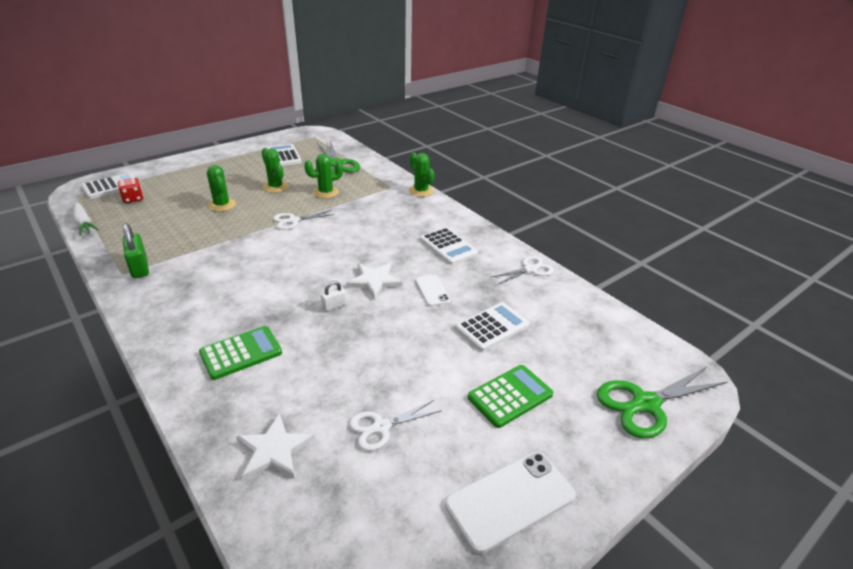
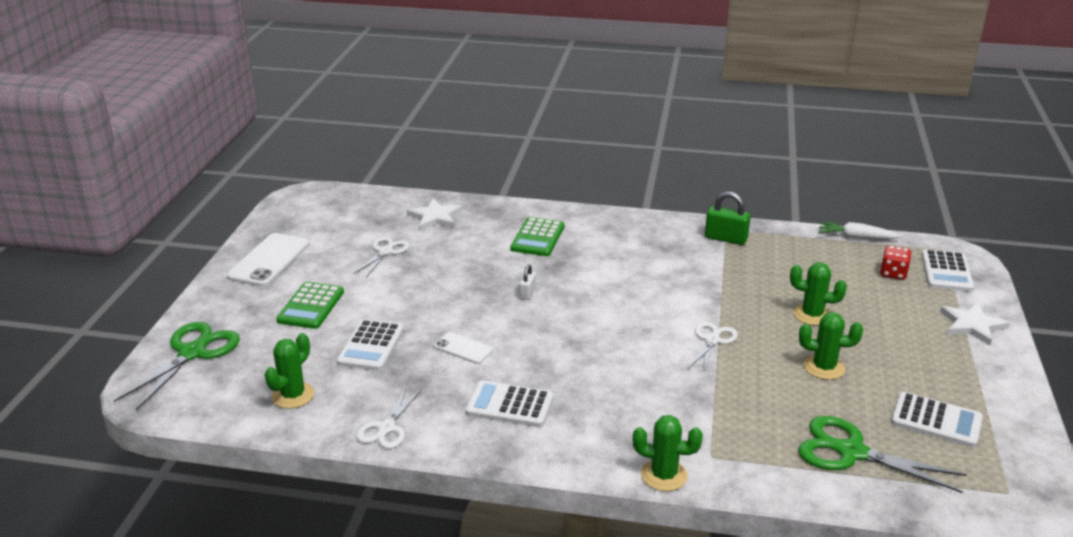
camera: 140 degrees right, 5 degrees down
(326, 192) = (760, 395): green cactus -> green cactus (293, 395)
(374, 281) = (528, 328): white star -> white star (972, 325)

